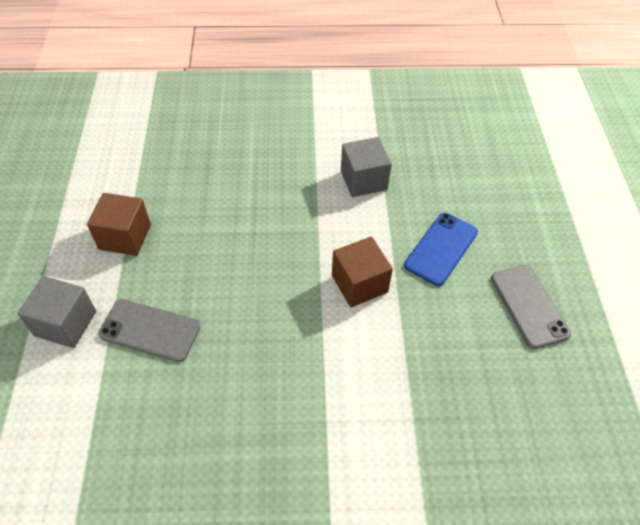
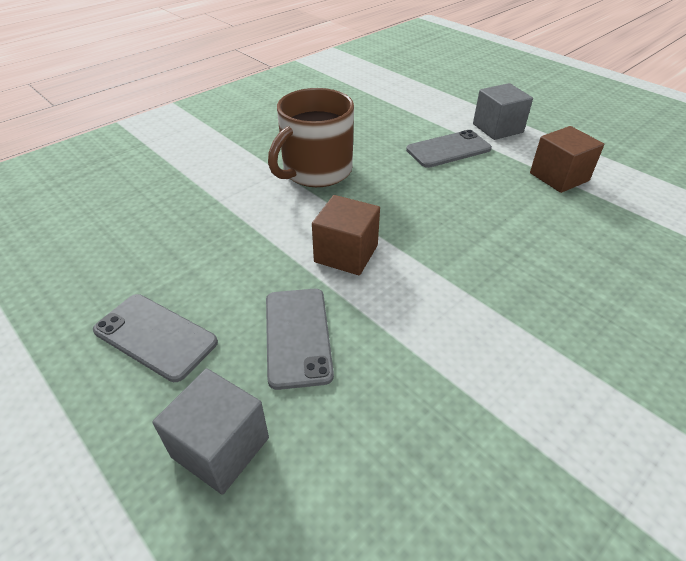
camera: 140 degrees right, 10 degrees down
(294, 394) = (316, 171): none -> brown mug
(363, 180) = (467, 359): grey cube -> grey cube (220, 447)
(441, 248) = (298, 336): blue phone -> grey phone

